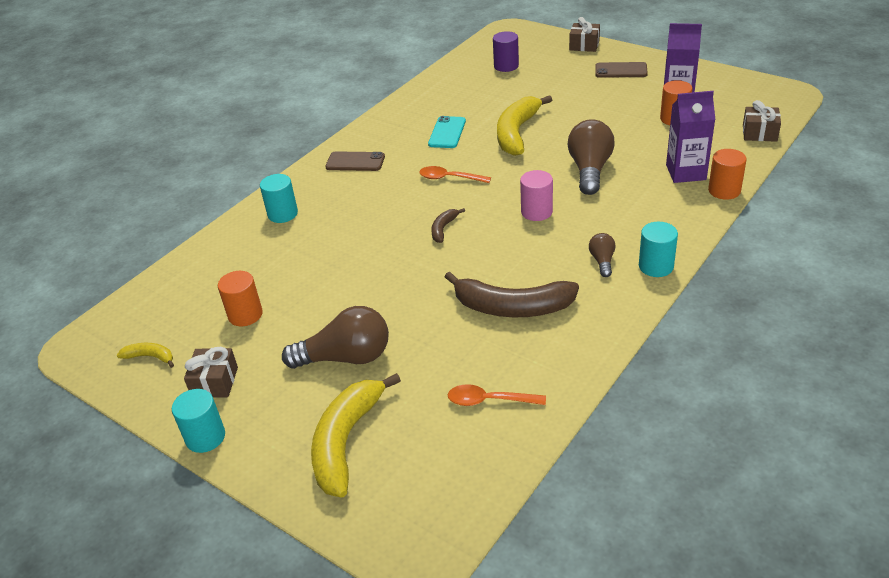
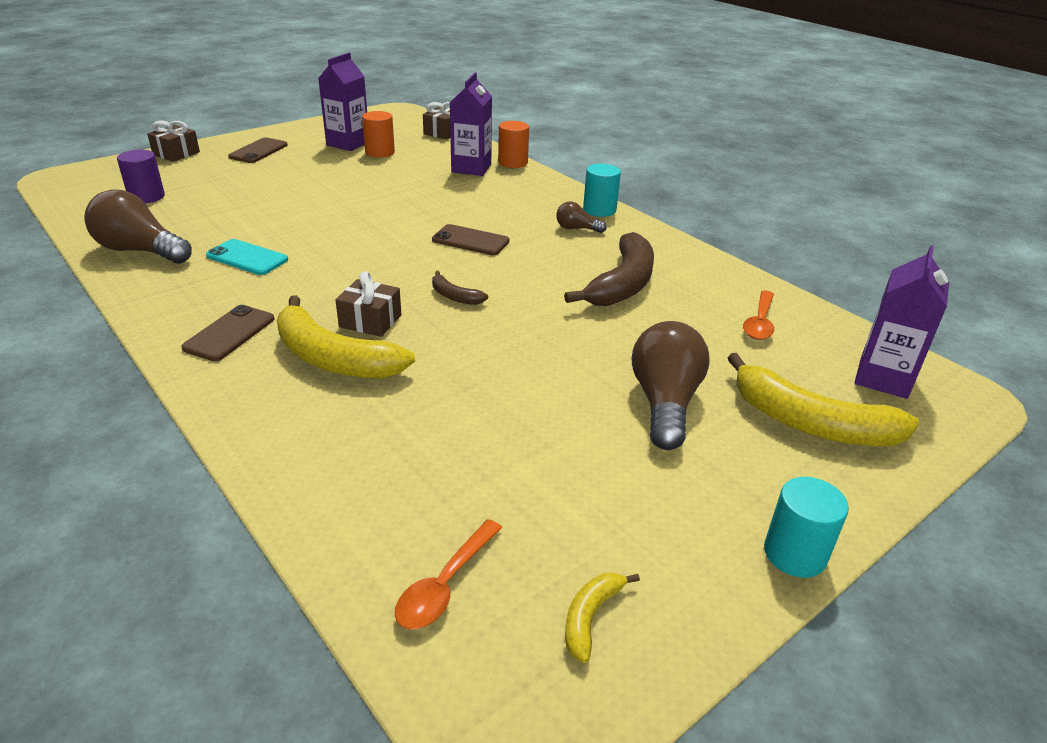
camera: 80 degrees left, 5 degrees down
(215, 382) = (678, 534): brown gift -> brown gift (370, 321)
(245, 315) = (533, 485): orange cylinder -> none
(282, 214) = (297, 418): turquoise cylinder -> none
(429, 490) = (883, 378): none -> purple carton
(449, 178) = (353, 274): orange spoon -> orange spoon (445, 585)
(516, 133) = (306, 220): yellow banana -> yellow banana (333, 358)
(536, 212) = (470, 241): pink cylinder -> brown phone
(590, 170) = (423, 202): brown light bulb -> brown light bulb (140, 251)

